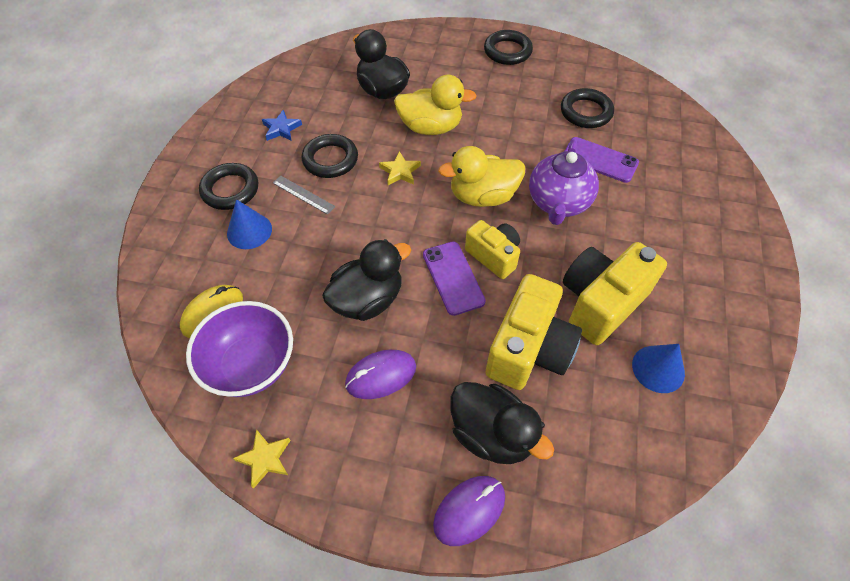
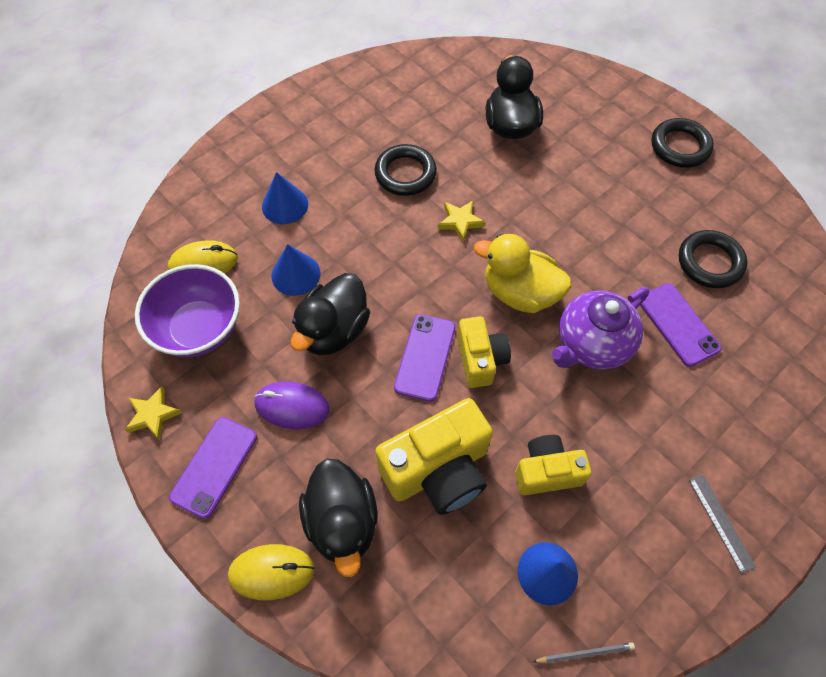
camera: 35 degrees right, 5 degrees up
(230, 190) = (297, 156): black ring -> none
(281, 129) = (385, 118): blue star -> none
(301, 277) = (296, 274): none -> blue cone
(303, 194) = (355, 196): grey ruler -> grey ruler (721, 522)
(354, 463) = (214, 466): none -> purple phone
(367, 300) = (334, 330): black duck -> black duck turned 120 degrees clockwise
(430, 127) = (527, 191): yellow duck -> none
(469, 510) = (271, 572): purple mouse -> yellow mouse
(600, 302) = (546, 471): yellow camera -> yellow camera, size x0.61
(724, 404) = (585, 653): none -> grey pencil

